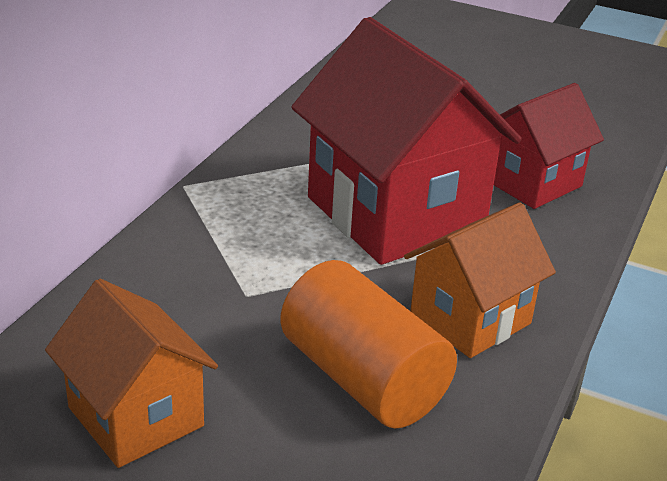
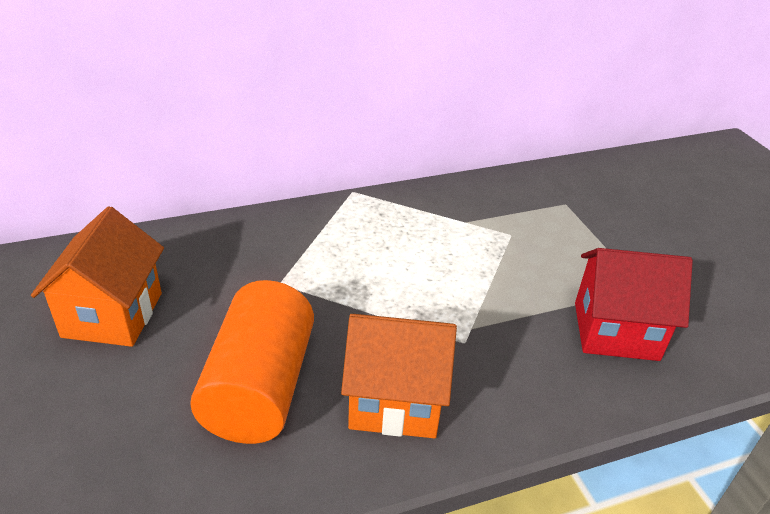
camera: 45 degrees right, 5 degrees up
(395, 213) = (462, 289): red house -> none

